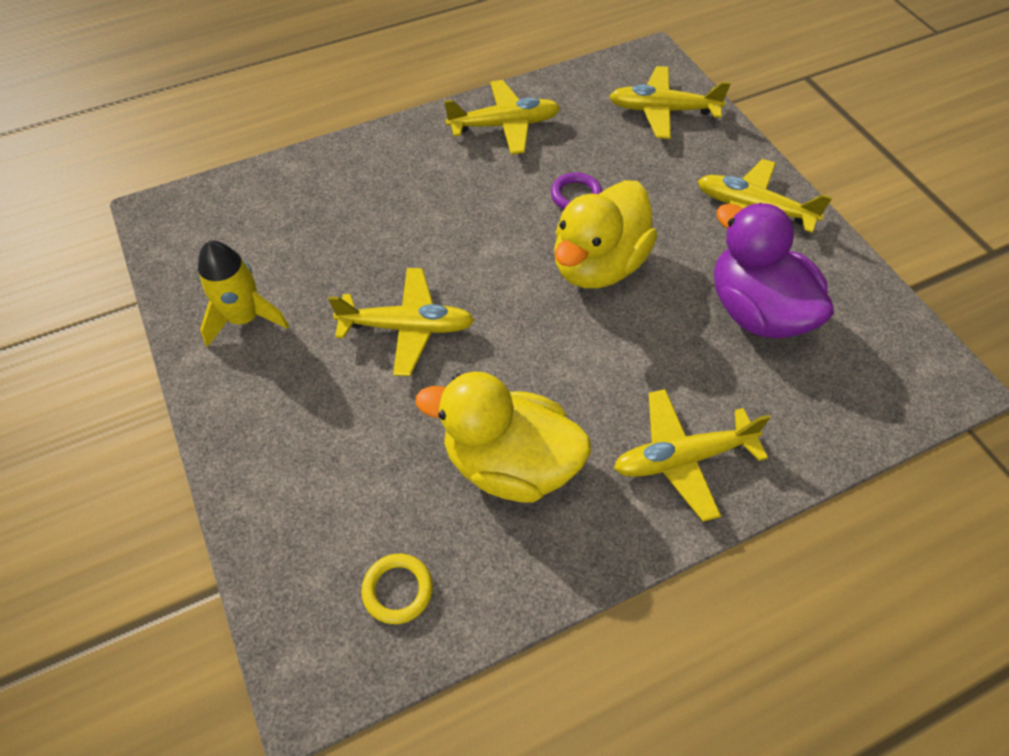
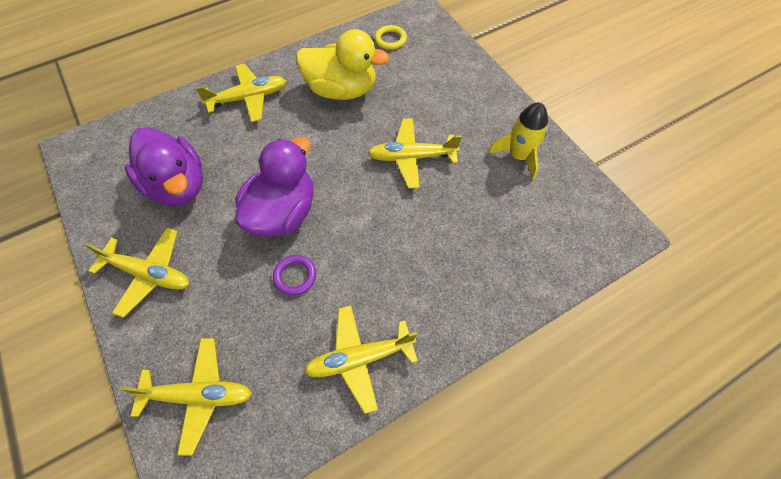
camera: 175 degrees right, 5 degrees up
(598, 265) = (283, 212): yellow duck -> purple duck

